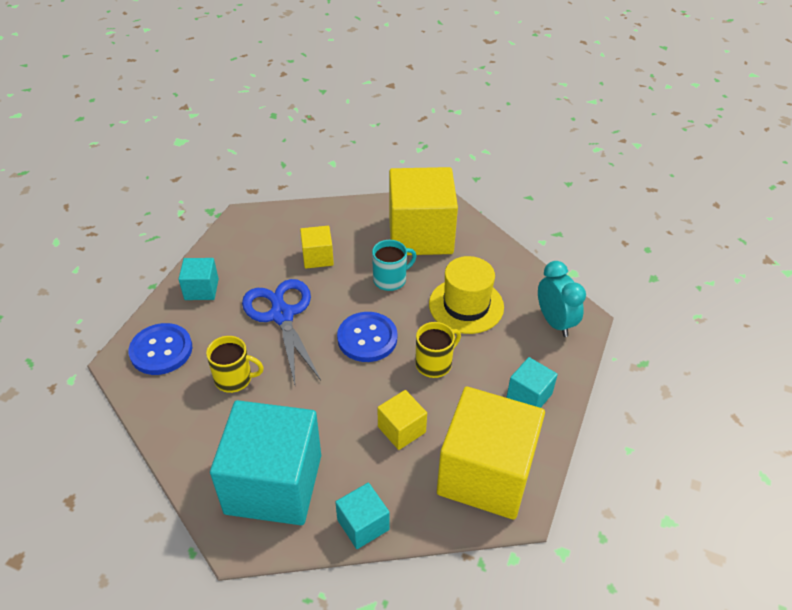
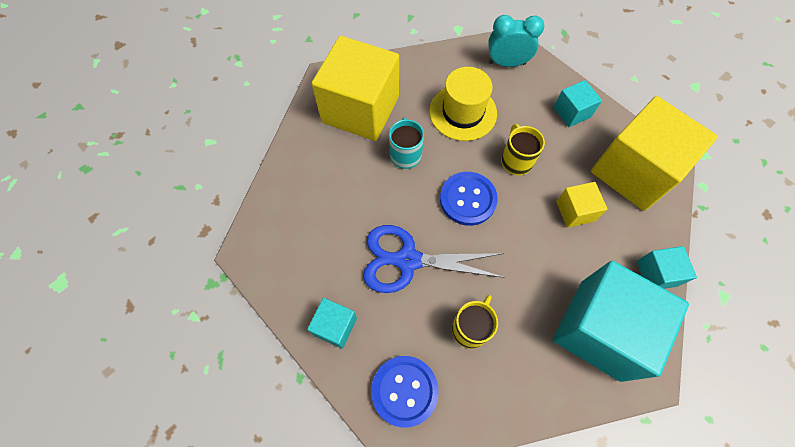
camera: 65 degrees left, 20 degrees up
(317, 257) = (345, 203): yellow cube -> none

